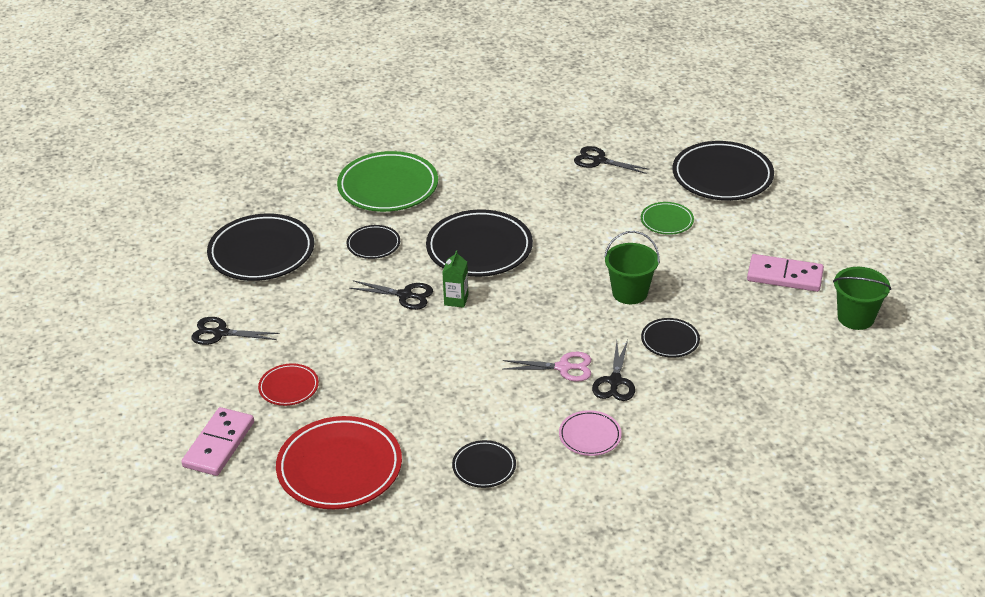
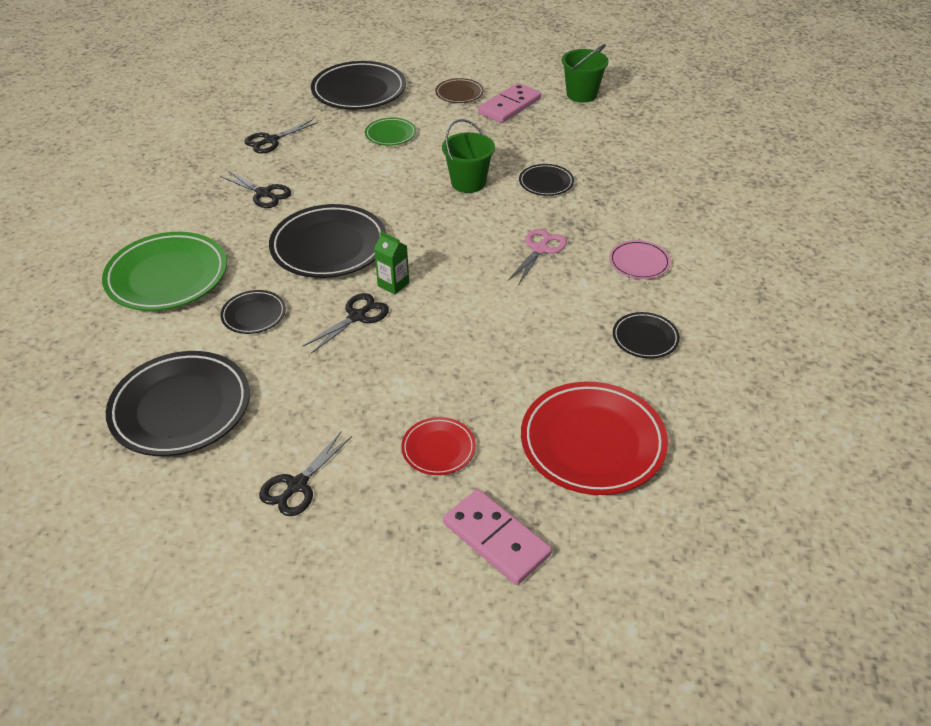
camera: 65 degrees left, 5 degrees up
(615, 381) = (578, 227): black scissors -> black scissors (264, 193)
(776, 237) = (459, 93): none -> brown plate

